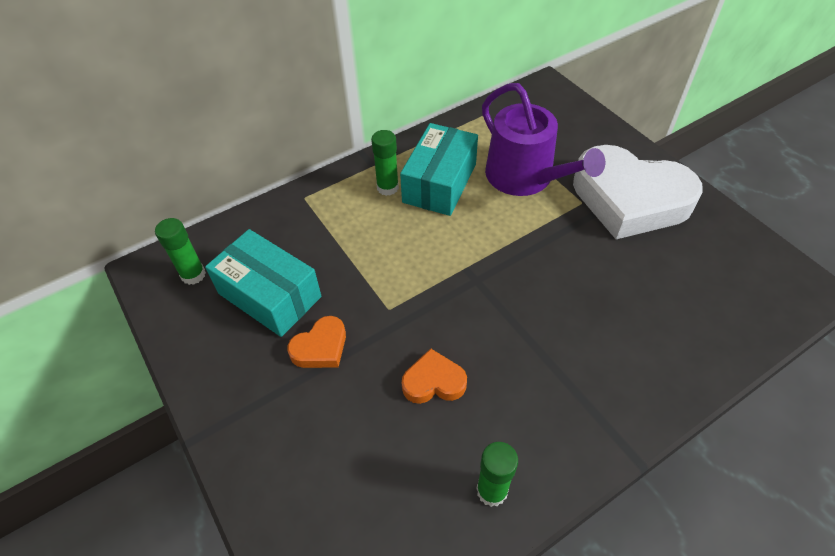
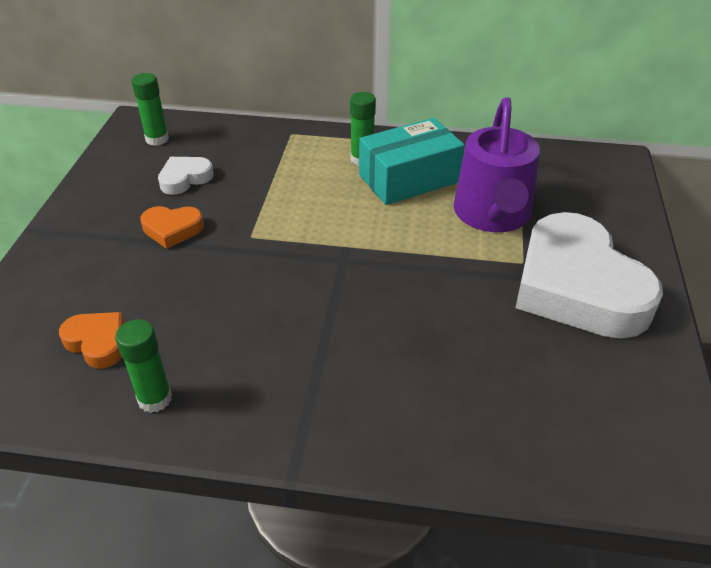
camera: 40 degrees right, 10 degrees down
(269, 295) = (185, 179): turquoise box -> white heart
(433, 382) = (215, 302): orange heart -> orange heart (97, 342)

